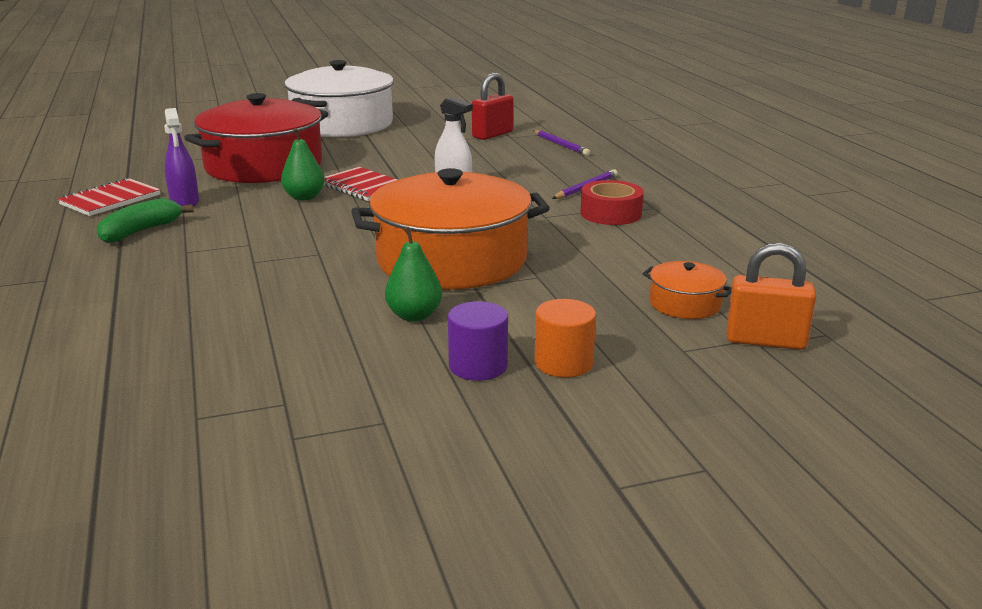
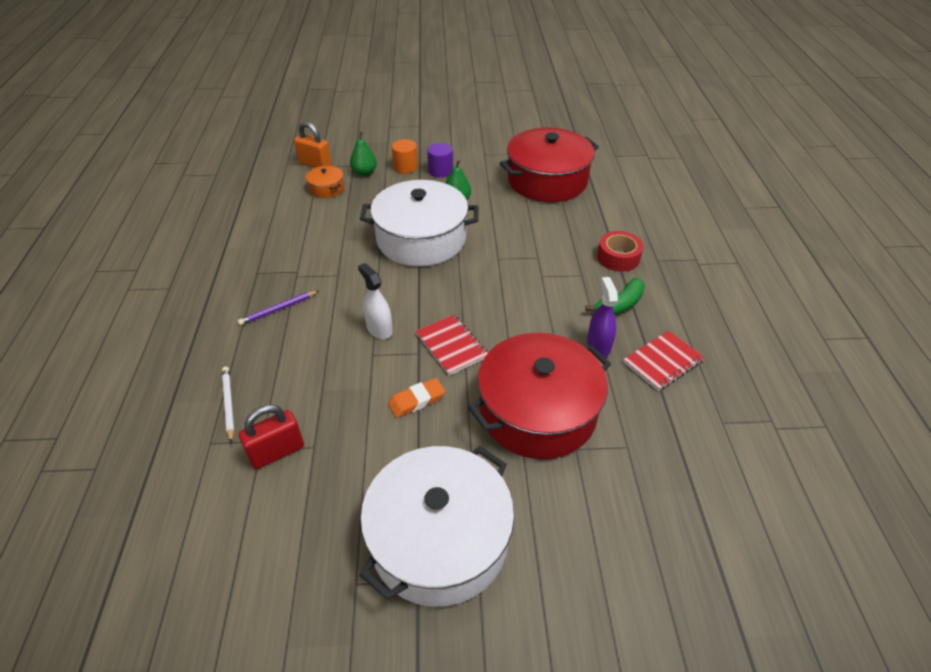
camera: 165 degrees left, 20 degrees up
(217, 379) = (547, 180): none -> red pot
(304, 197) = (502, 335): green pear -> green pear (364, 173)
(386, 160) = (416, 401): none -> orange eraser
(451, 260) = (421, 239): orange pot -> white pot
(561, 145) = (228, 404): purple pencil -> white pencil
(611, 213) = (292, 270): red tape -> red tape (618, 257)

